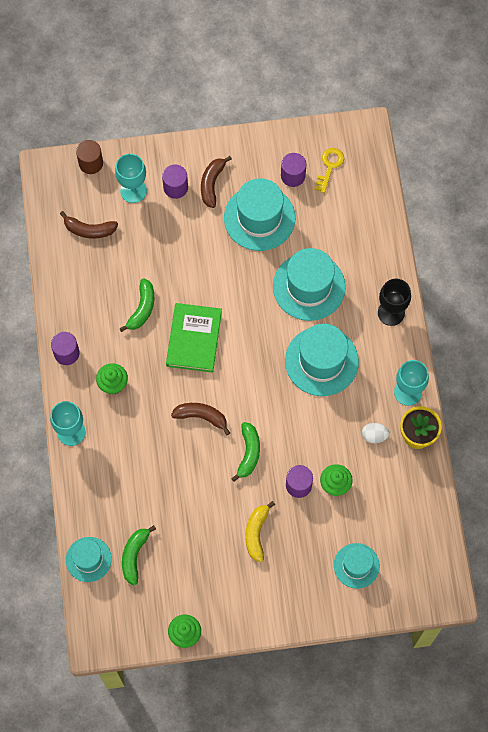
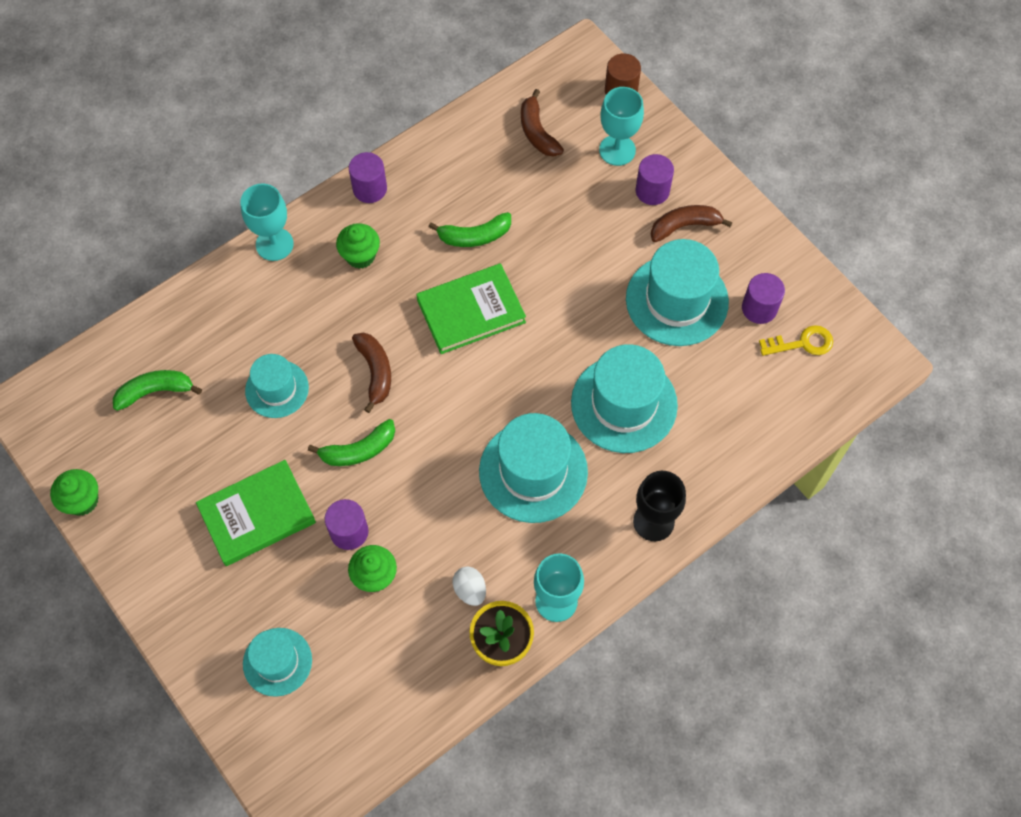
camera: 60 degrees right, 5 degrees down
(88, 559) = (125, 344): turquoise hat -> turquoise hat (277, 389)
(256, 533) = (257, 515): yellow banana -> green book

